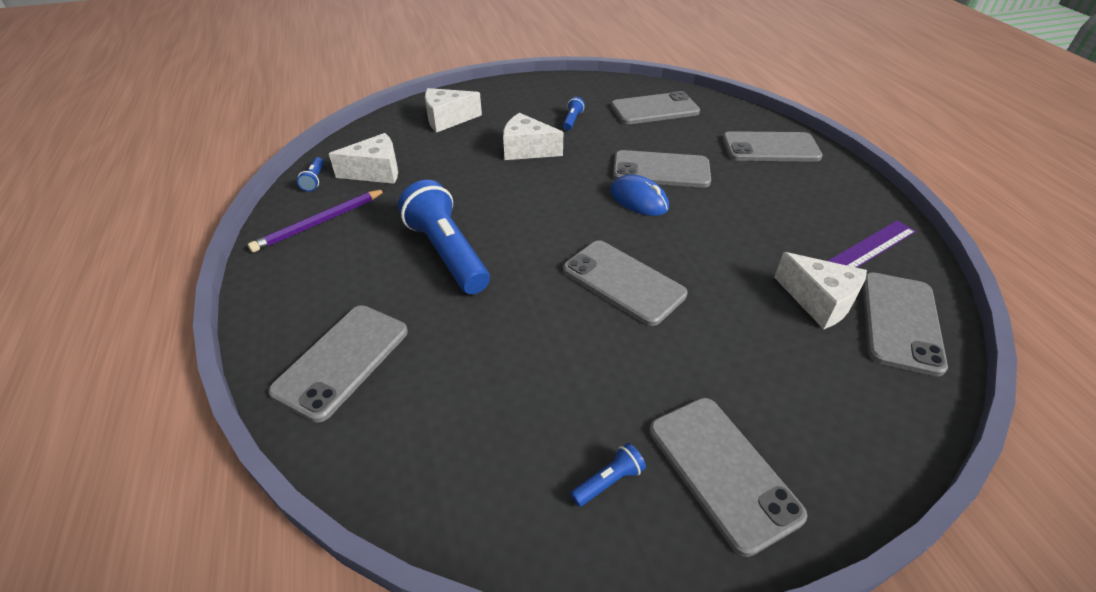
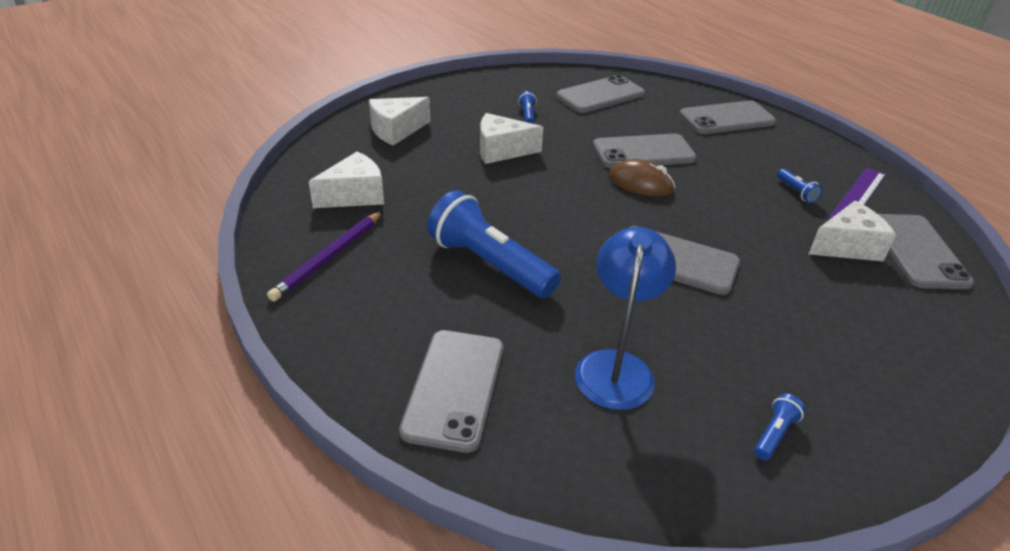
camera: 20 degrees left, 5 degrees down
(314, 180) = (290, 214): blue flashlight -> blue flashlight (796, 192)
(497, 374) = (616, 366): none -> blue lamp
(639, 200) = (641, 183): blue mouse -> brown mouse
(722, 471) = (858, 402): grey phone -> none
(819, 301) = (847, 246): white cheese -> white cheese turned 45 degrees counterclockwise

